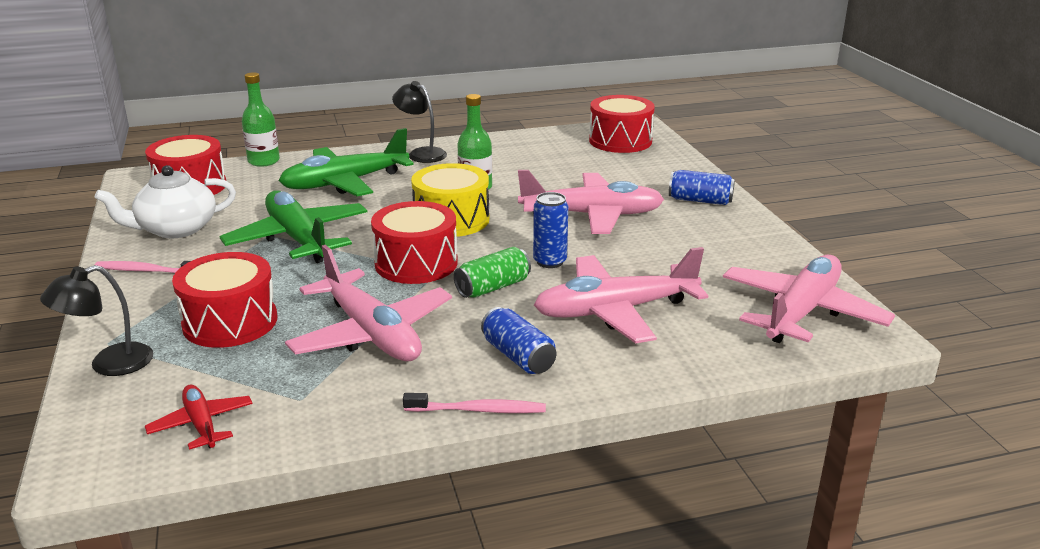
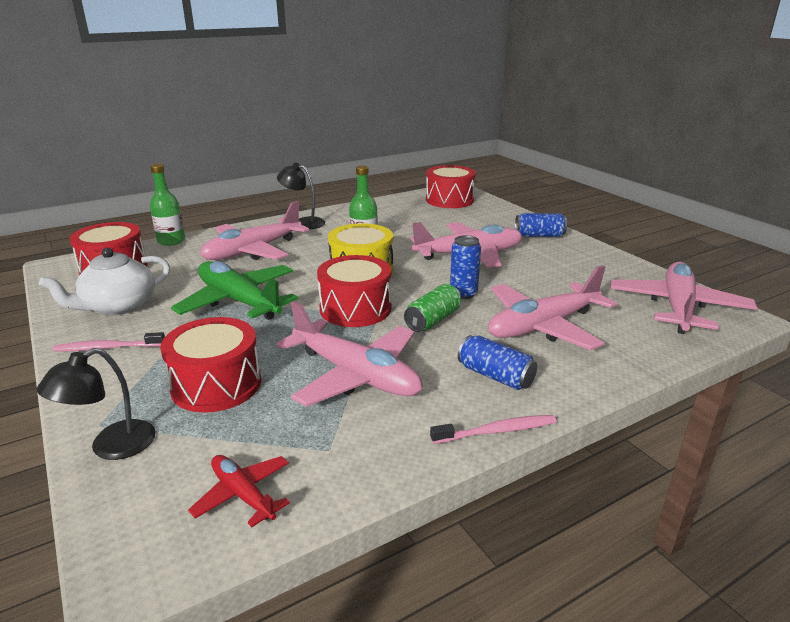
camera: 15 degrees left, 0 degrees up
(345, 183) = (253, 251): green plane -> pink plane

